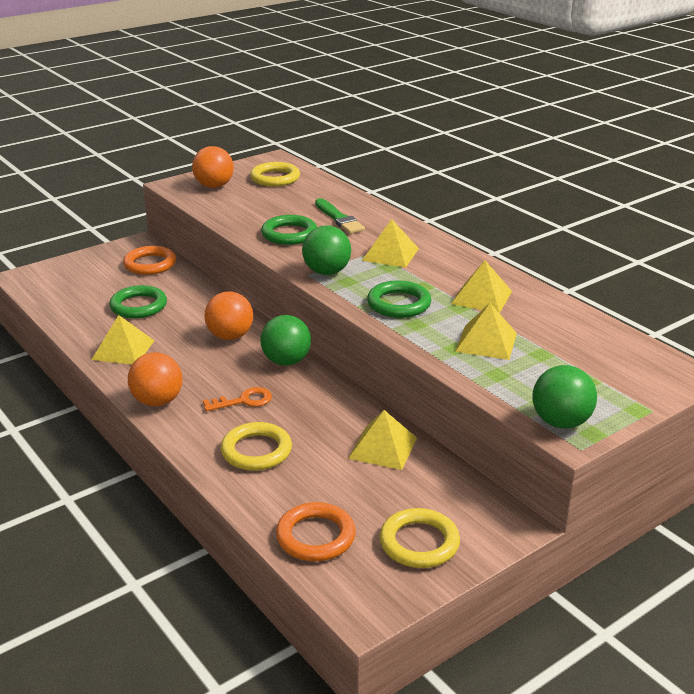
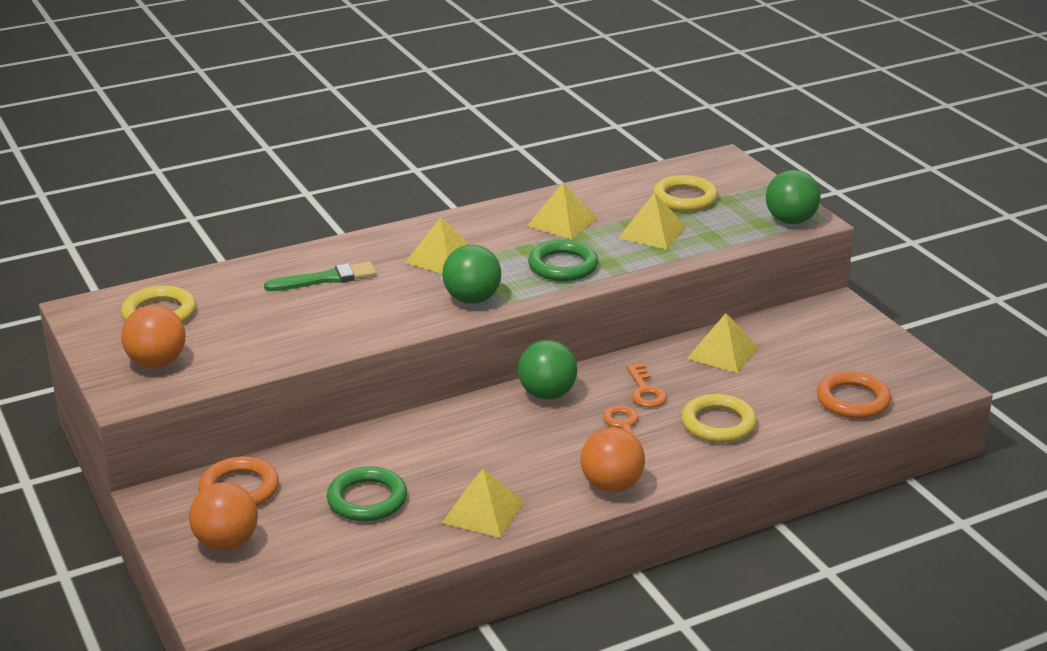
camera: 80 degrees left, 0 degrees up
(230, 336) = (477, 429): orange ball -> orange ball (226, 542)
(289, 234) = (355, 315): green ring -> none
(302, 408) = (645, 391): none -> orange key
(419, 543) = (861, 350): yellow ring -> yellow ring (684, 198)

